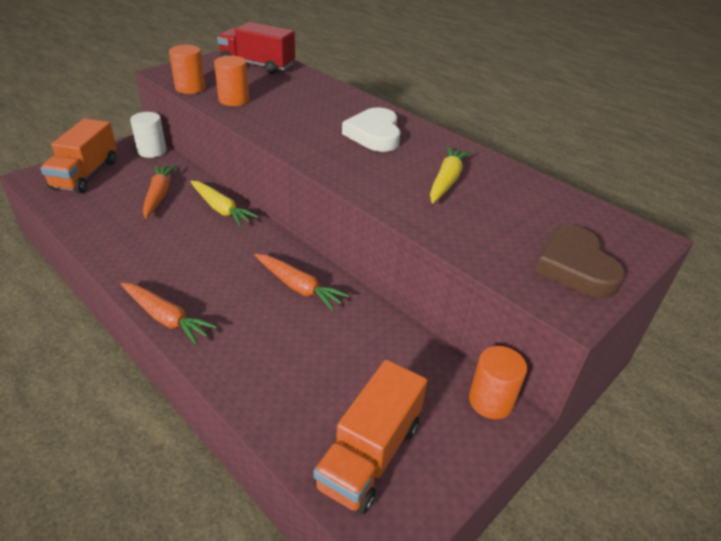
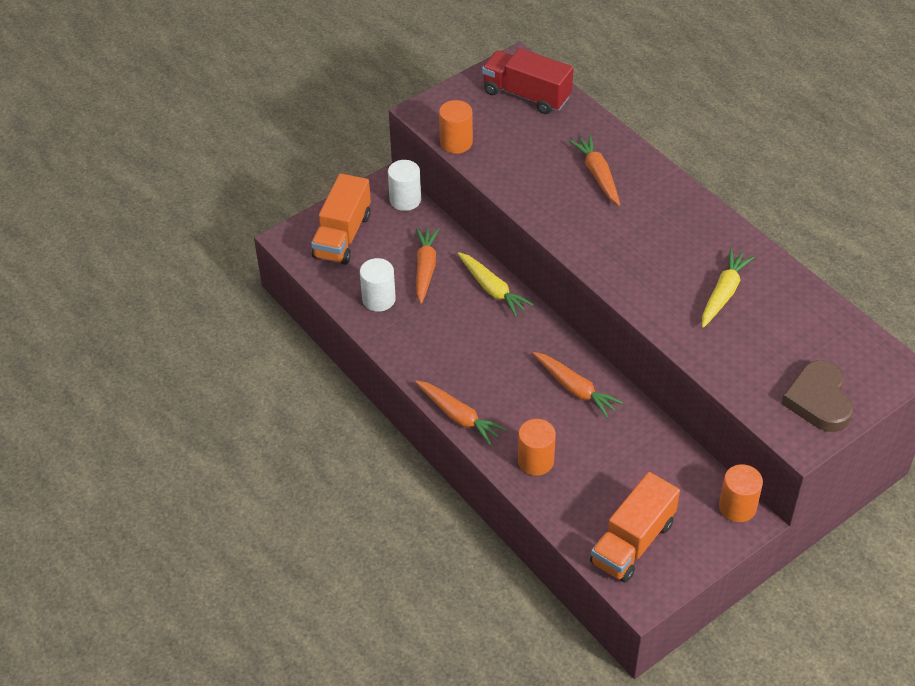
camera: 10 degrees right, 10 degrees up
(105, 218) = (378, 299): none -> white cylinder
(234, 100) = (506, 164): orange cylinder -> orange cylinder (535, 461)
(317, 106) = (597, 175): none -> orange carrot
(374, 134) = (657, 223): white heart -> none

